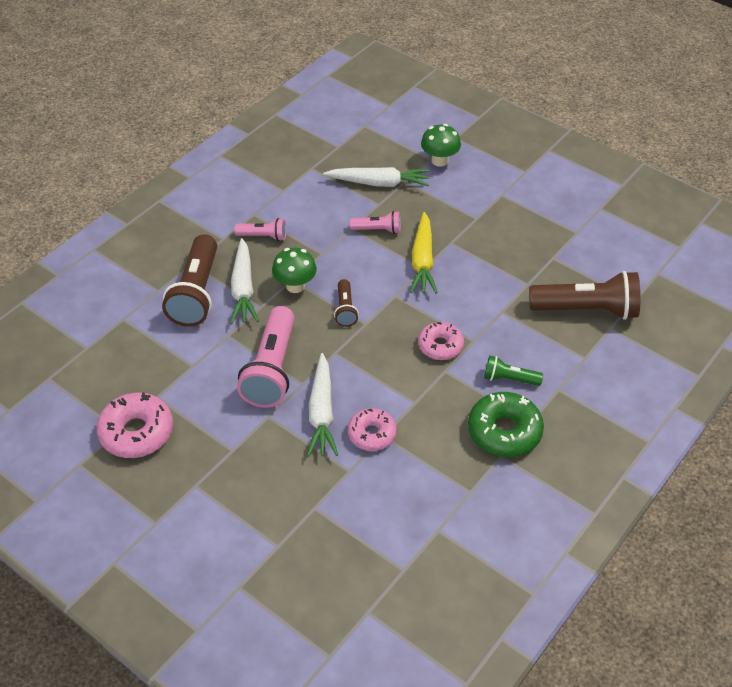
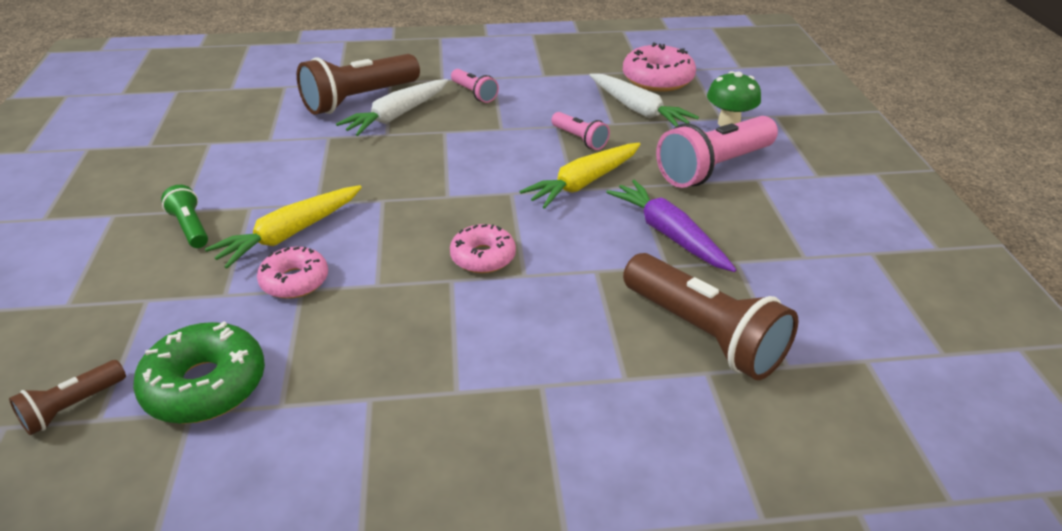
camera: 45 degrees right, 10 degrees down
(137, 432) = (154, 154): pink donut -> pink donut (657, 79)
(271, 370) = (313, 178): pink flashlight -> pink flashlight (713, 168)
(295, 286) = (438, 136): green mushroom -> none
(322, 412) = (290, 234): white carrot -> yellow carrot
(345, 309) = (448, 176): brown flashlight -> brown flashlight (72, 407)
(504, 431) = (413, 378): green donut -> green donut (205, 385)
(505, 263) = (669, 234): none -> purple carrot
(509, 379) = (503, 334): green flashlight -> green flashlight (190, 227)

